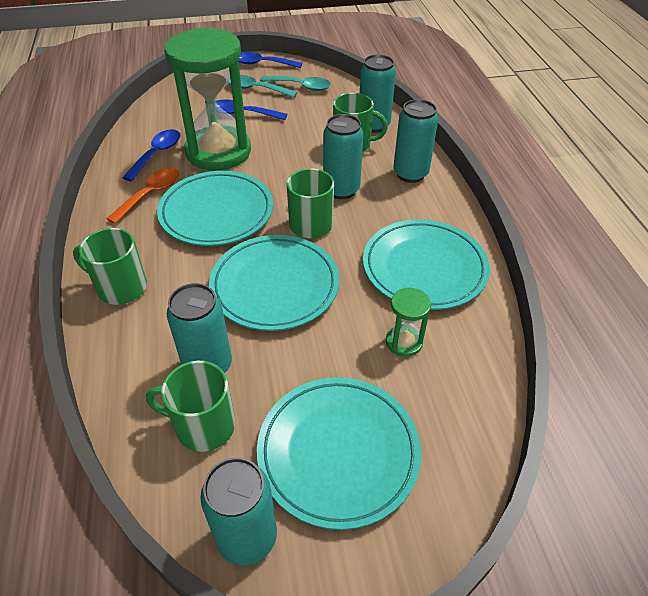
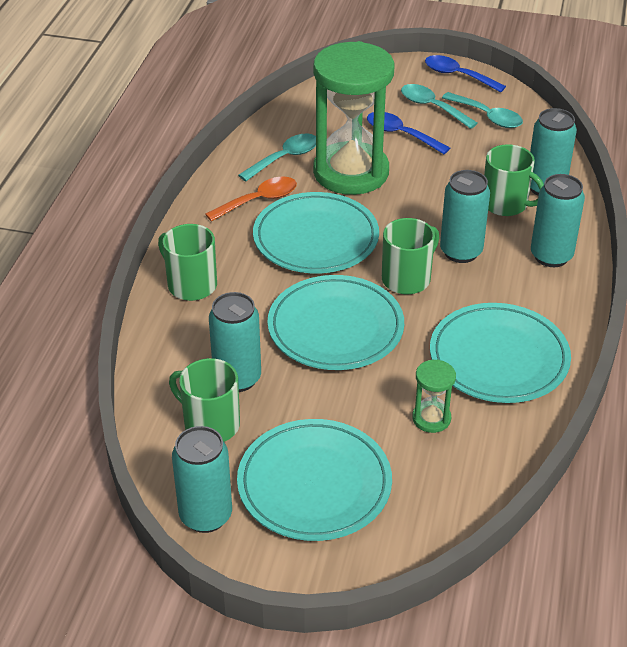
camera: 25 degrees right, 5 degrees down
(157, 154) = (284, 158): blue spoon -> turquoise spoon

